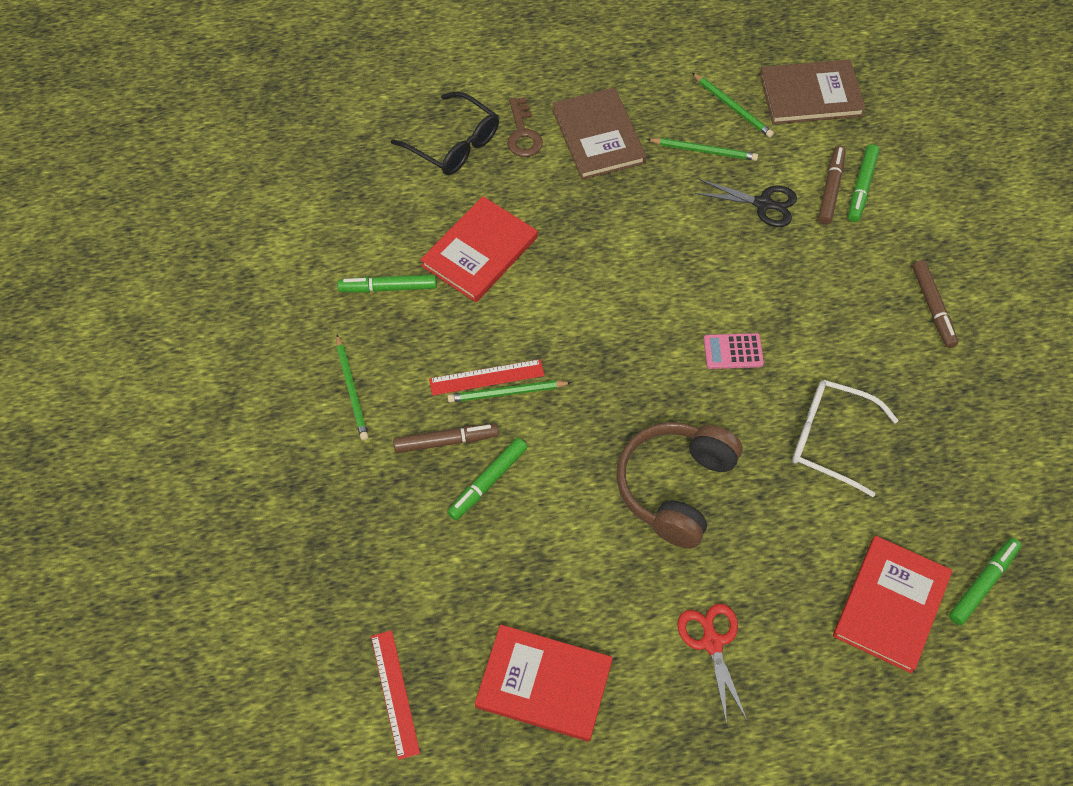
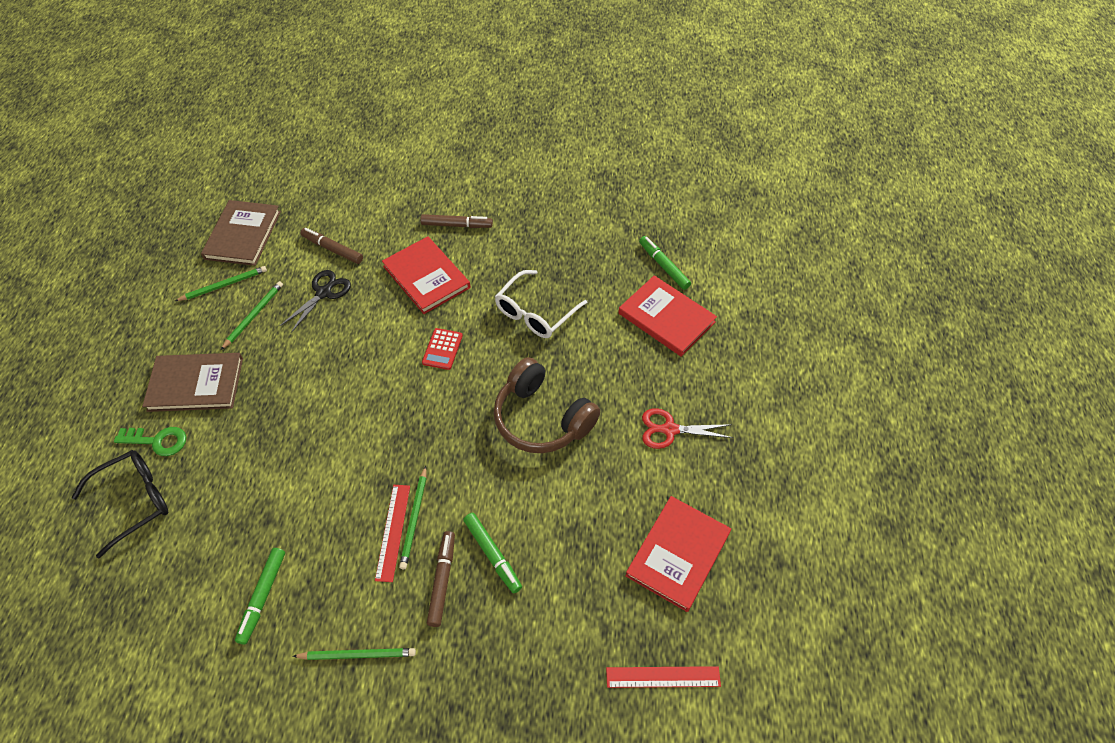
camera: 75 degrees left, 5 degrees down
(479, 251) = (263, 507): red book -> red book (426, 277)
(523, 133) = (157, 441): brown key -> green key
(733, 351) = (442, 349): pink calculator -> red calculator
(861, 187) = (341, 231): green marker -> none

